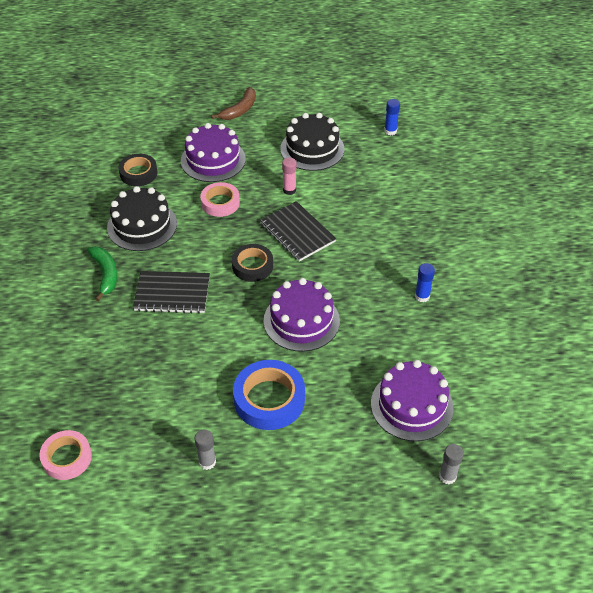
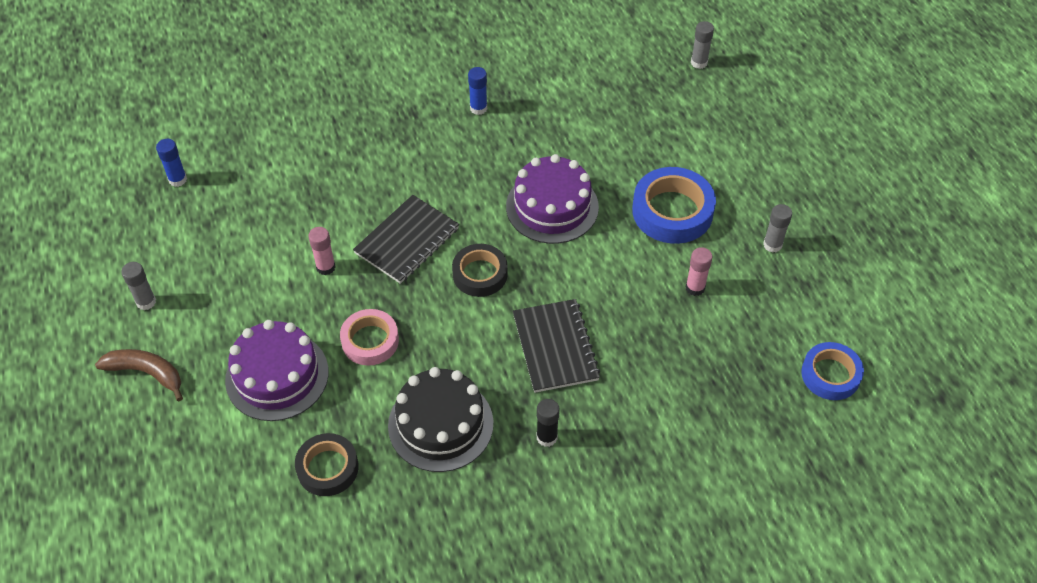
camera: 105 degrees left, 5 degrees up
(67, 458) = (830, 375): pink tape -> blue tape
(105, 274) = (547, 437): green banana -> black glue stick
(187, 392) = (695, 288): none -> pink glue stick
(292, 112) = (146, 302): none -> grey glue stick
(312, 149) = (231, 260): black cake -> none
(411, 405) = (630, 97): purple cake -> none

